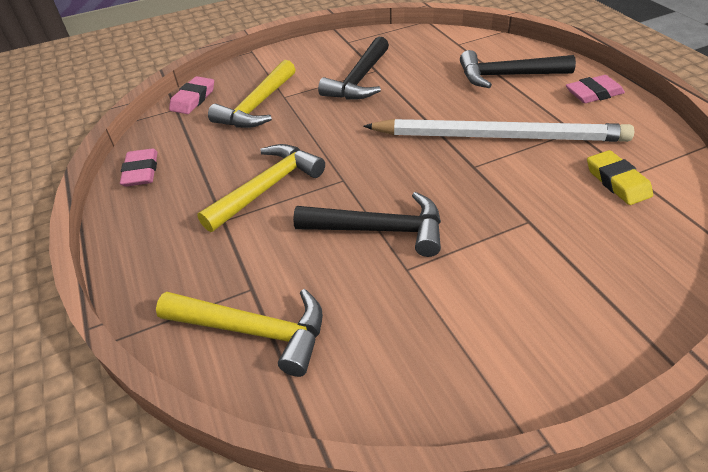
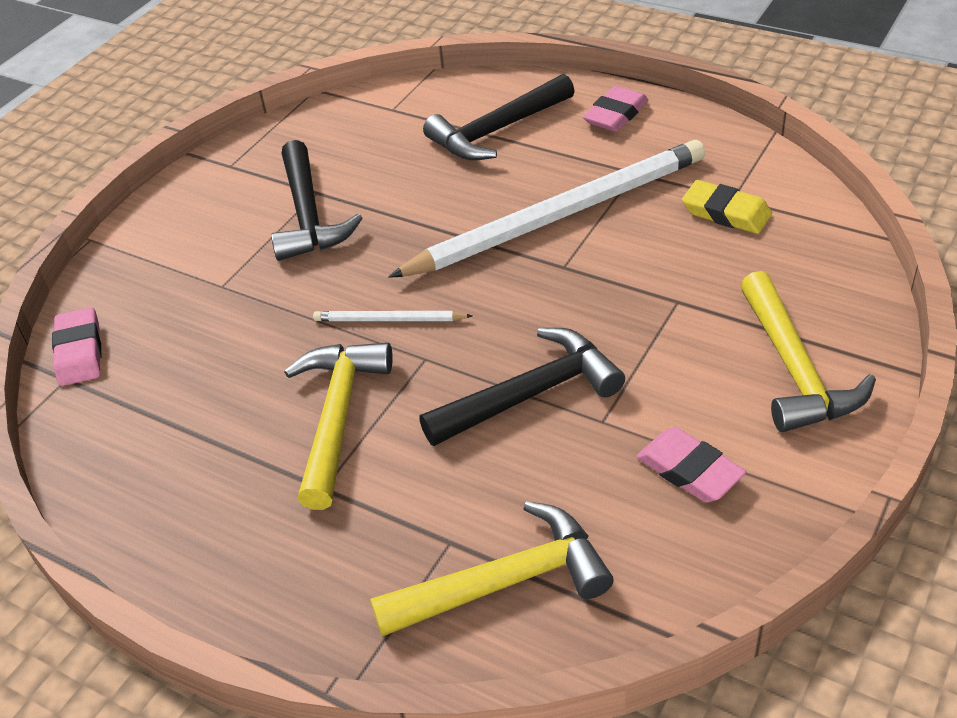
camera: 35 degrees left, 0 degrees up
(141, 171) = (123, 490): pink eraser -> pink eraser (689, 470)
(257, 106) = (197, 317): yellow hammer -> yellow hammer (795, 369)
(345, 150) = (389, 320): none -> white pencil

